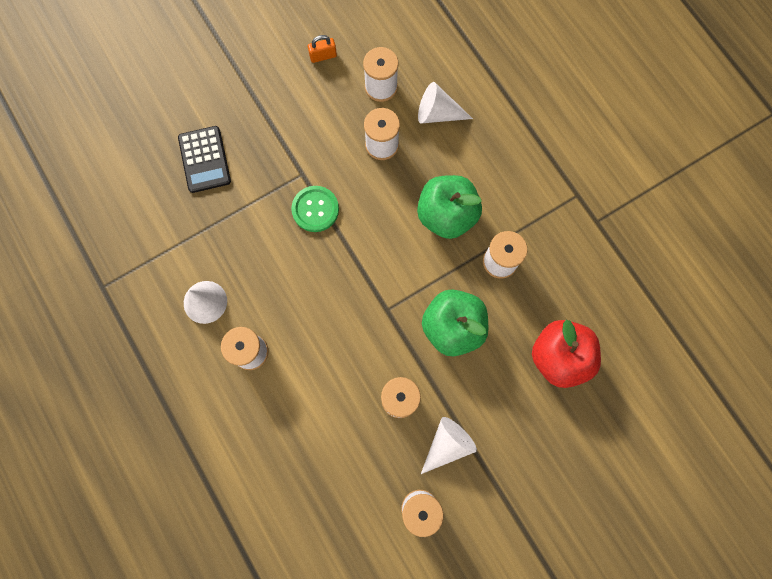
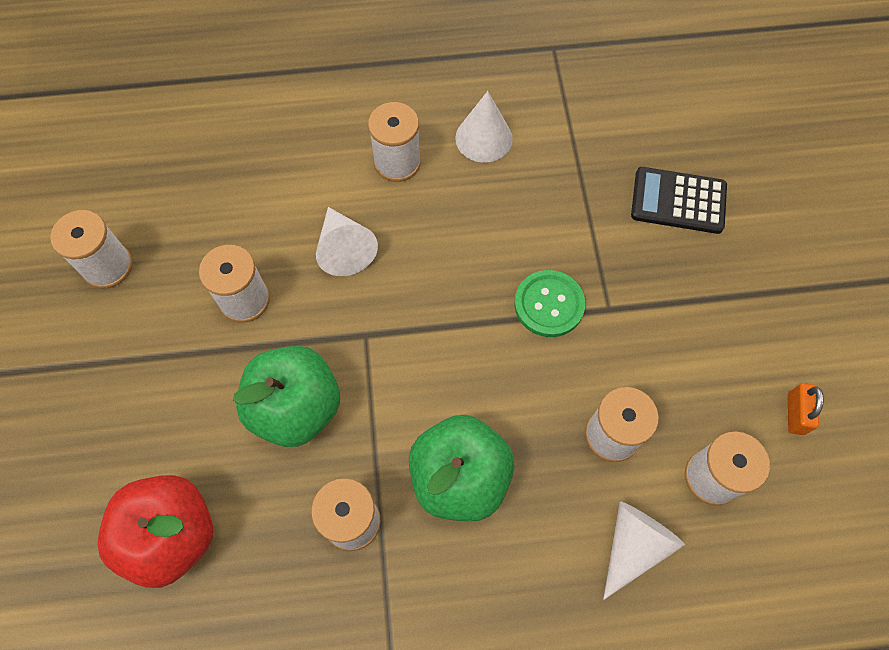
camera: 115 degrees right, 10 degrees down
(447, 444) = (157, 330): white cone -> white cone (344, 249)

